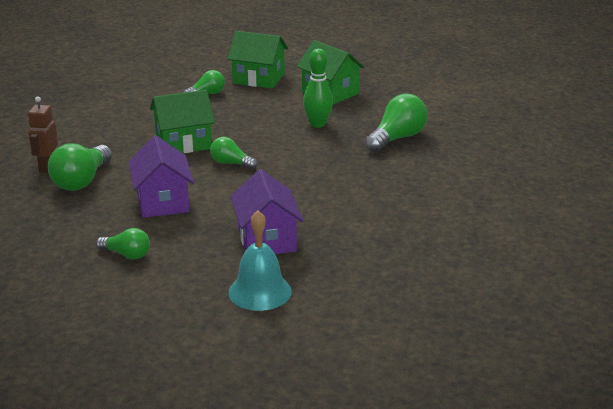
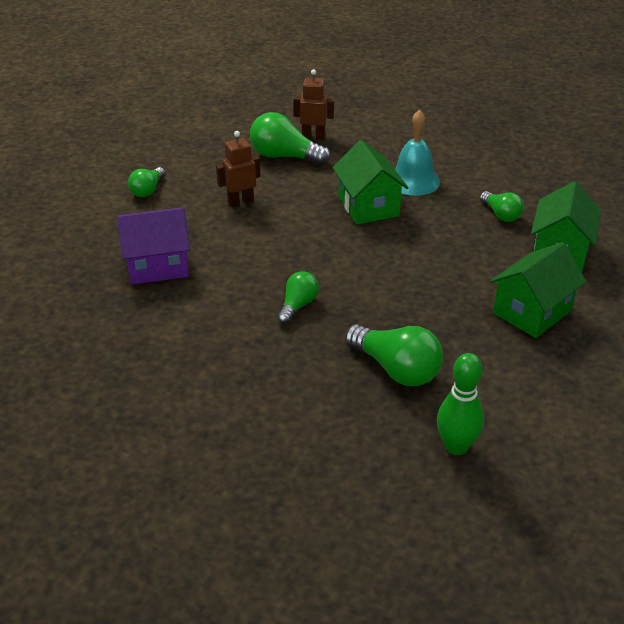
camera: 90 degrees right, 10 degrees up
(162, 202) = (240, 202): purple house -> brown robot
(231, 163) = (321, 238): green light bulb -> green light bulb (297, 306)
(260, 292) = (66, 264): turquoise bell -> turquoise bell (413, 181)
(317, 124) = (430, 300): green bowling pin -> green bowling pin (456, 446)

